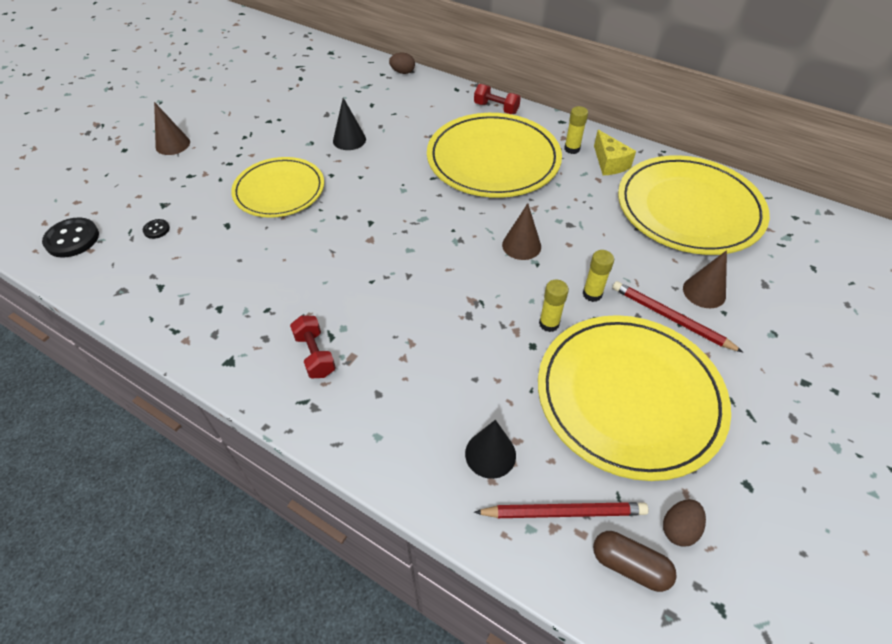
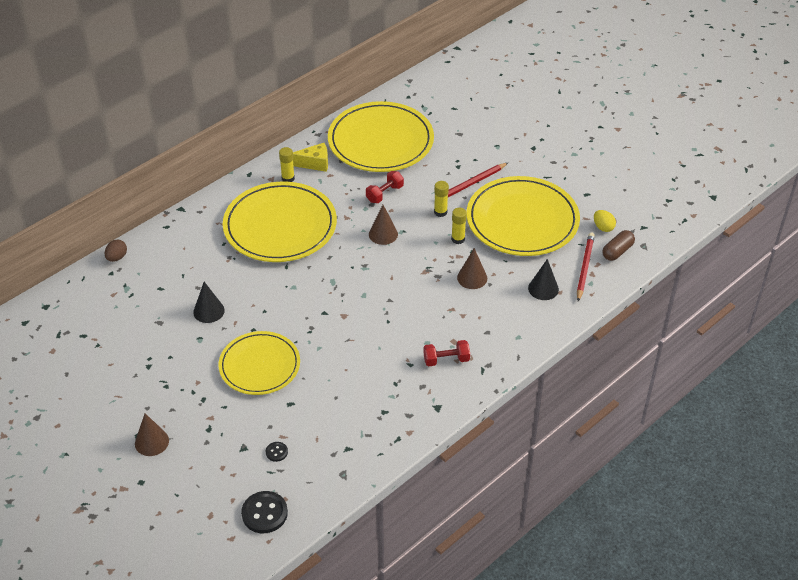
camera: 75 degrees left, 5 degrees down
(496, 108) = (210, 208): red dumbbell -> red dumbbell (384, 194)
(679, 528) = (603, 227): brown egg -> yellow egg
(704, 292) = (456, 162): brown cone -> brown cone (472, 278)

